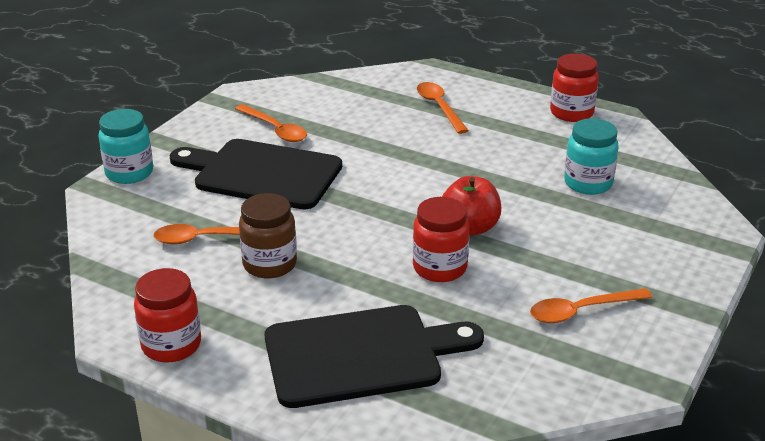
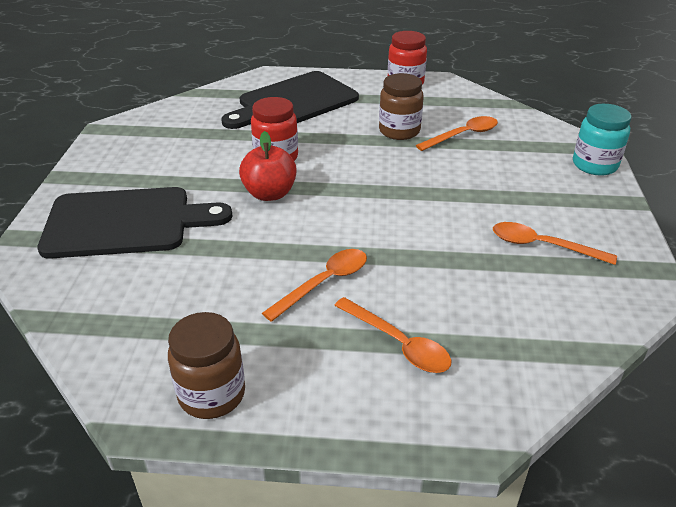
camera: 155 degrees right, 5 degrees up
(262, 174) = (490, 194): black cutting board -> black cutting board (125, 223)
(571, 113) = (212, 394): red jar -> brown jar
(581, 311) = (158, 155): orange spoon -> orange spoon (324, 283)
(588, 183) = (169, 272): turquoise jar -> none

